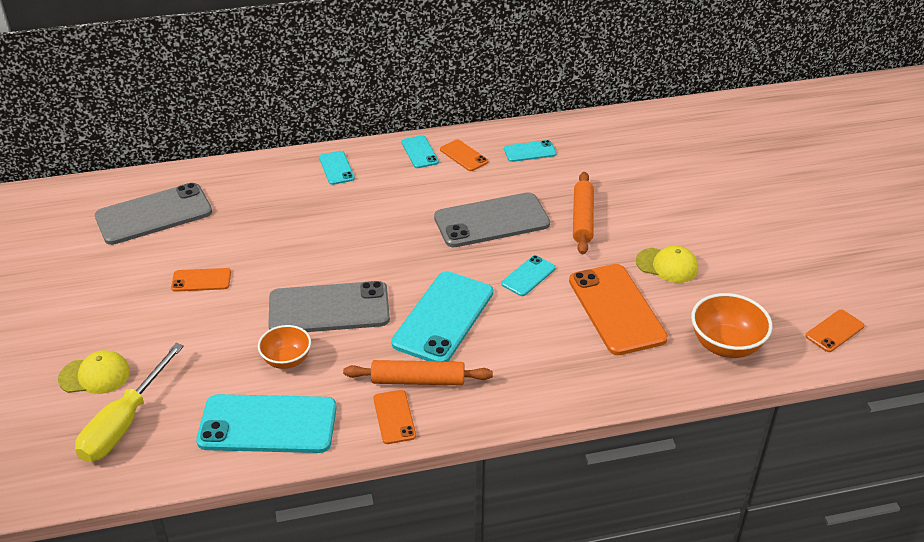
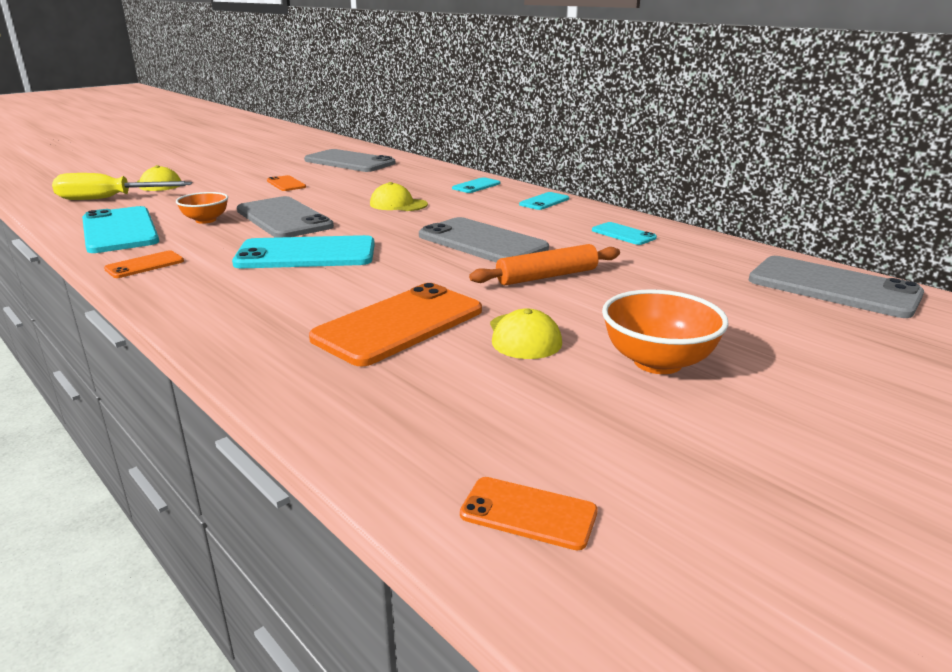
camera: 60 degrees right, 15 degrees down
(350, 230) = (398, 204): none -> yellow cap
(418, 380) = (203, 263): orange rolling pin -> none
(463, 156) = (567, 215): orange phone -> none
(528, 276) = (410, 272): turquoise phone -> none
(678, 124) = (833, 287): none -> grey phone
(726, 345) = (391, 411): orange bowl -> orange bowl (657, 362)

